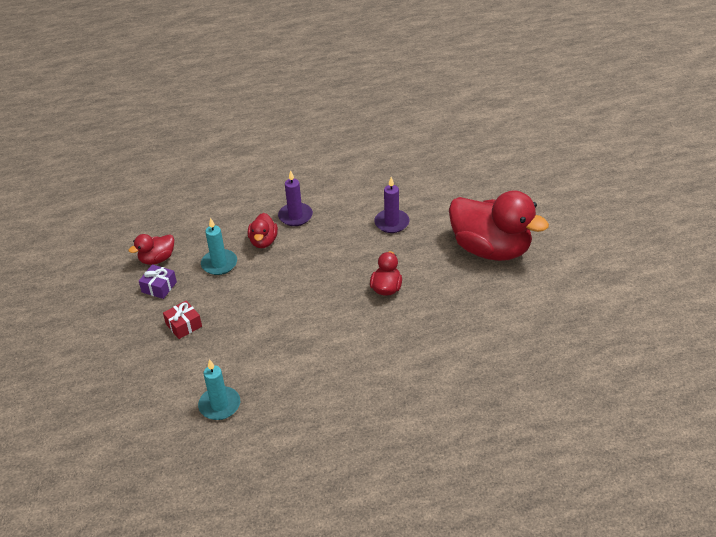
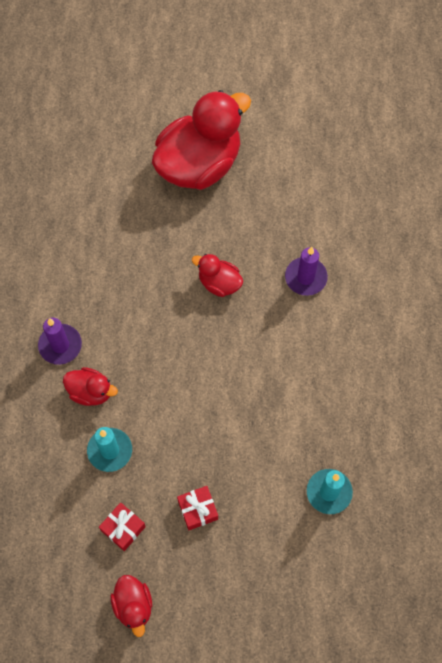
camera: 75 degrees left, 25 degrees up
(157, 259) = (71, 523): red duck -> red duck (133, 605)
(159, 287) = (123, 528): purple gift -> red gift
(391, 223) = (117, 246): purple candle -> purple candle (305, 277)

